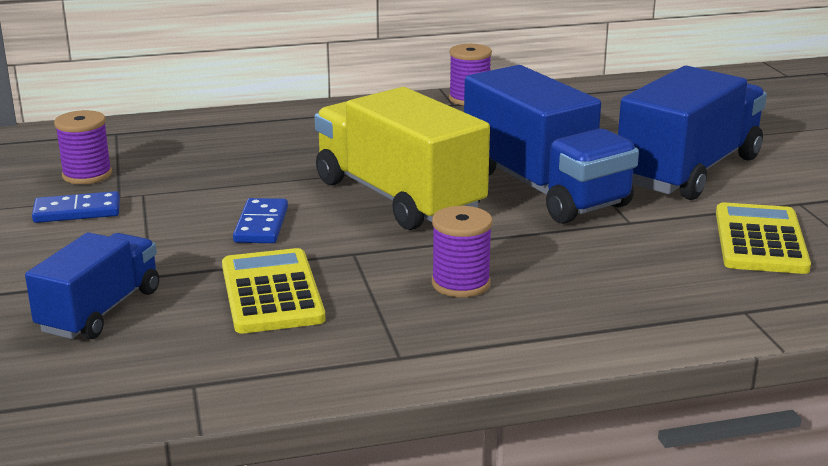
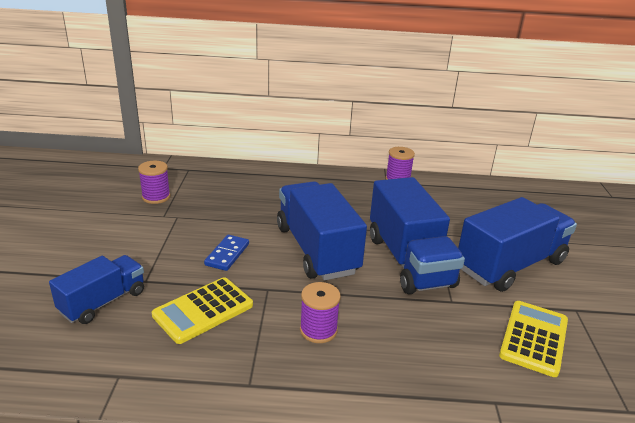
camera: 15 degrees right, 5 degrees up
(77, 211) = (135, 223): blue domino -> none
(271, 292) = (203, 310): yellow calculator -> yellow calculator turned 135 degrees counterclockwise
(398, 197) = (316, 249): yellow truck -> blue truck

